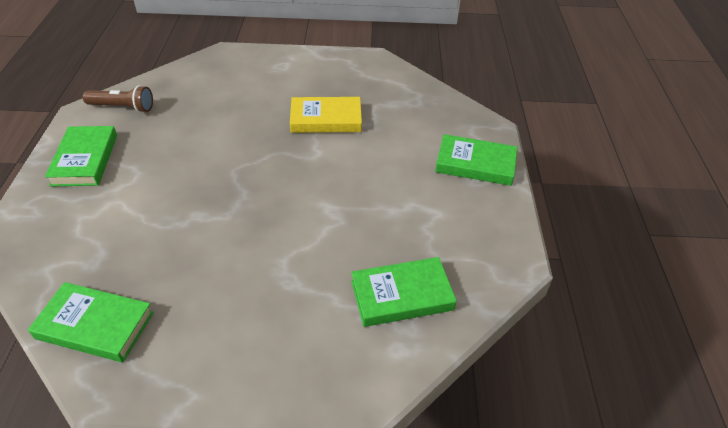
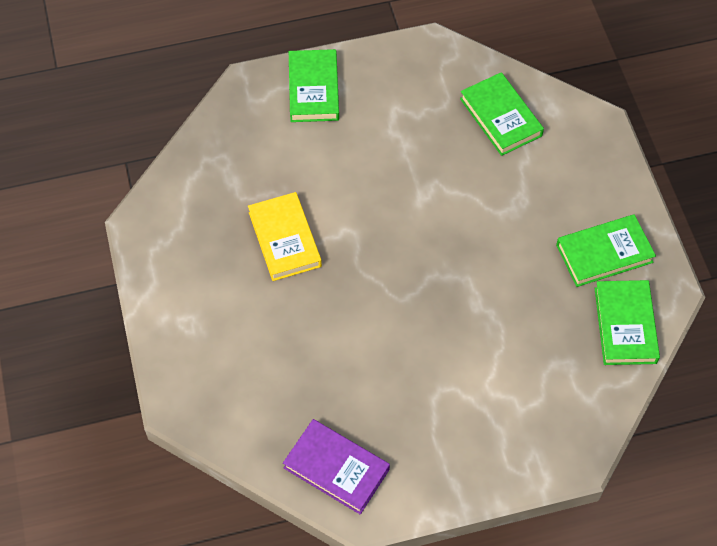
camera: 105 degrees left, 15 degrees up
(85, 160) = (441, 455): green book -> green book (604, 253)
(123, 107) = (336, 468): brown flashlight -> purple book

